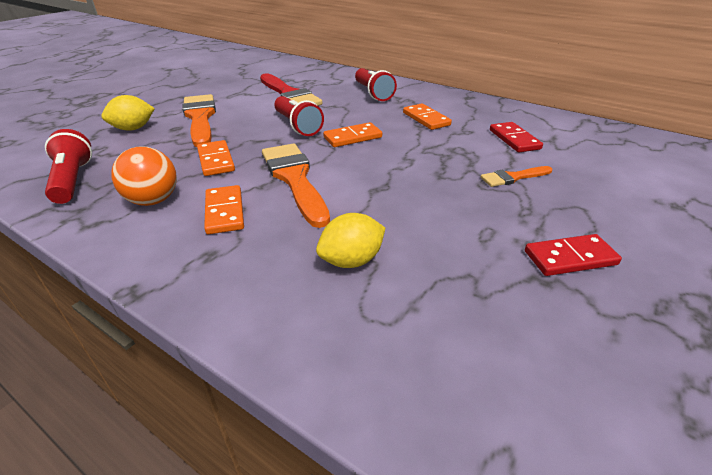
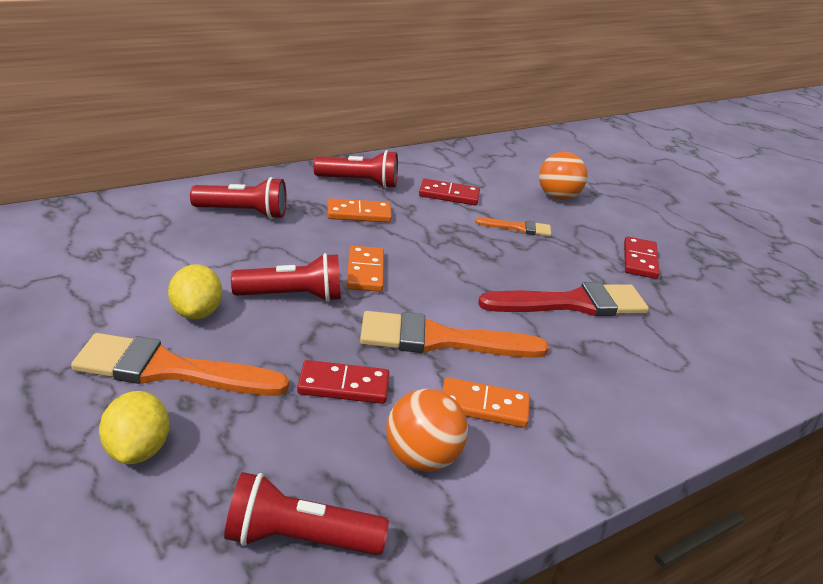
camera: 70 degrees left, 5 degrees down
(216, 160) = (343, 385): orange domino -> red domino
(289, 94) = (166, 270): red brush -> red brush (573, 303)
(351, 260) = (606, 353): yellow lemon -> yellow lemon (196, 312)
(470, 109) = (359, 182): none -> red flashlight
(513, 177) = (518, 228): orange brush -> orange brush turned 90 degrees counterclockwise
(616, 186) = (558, 197): none -> orange ball

